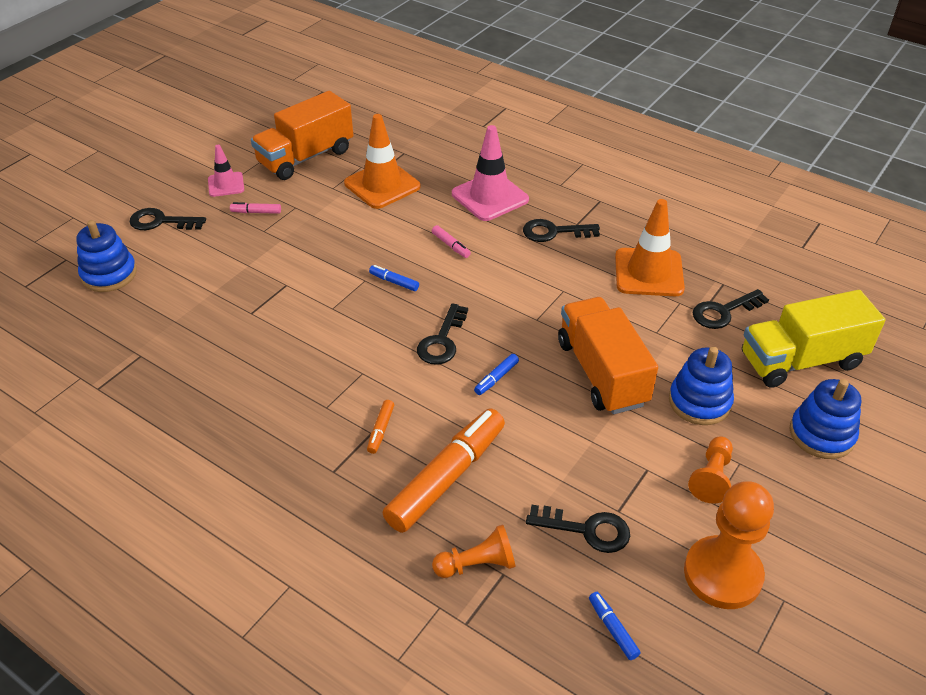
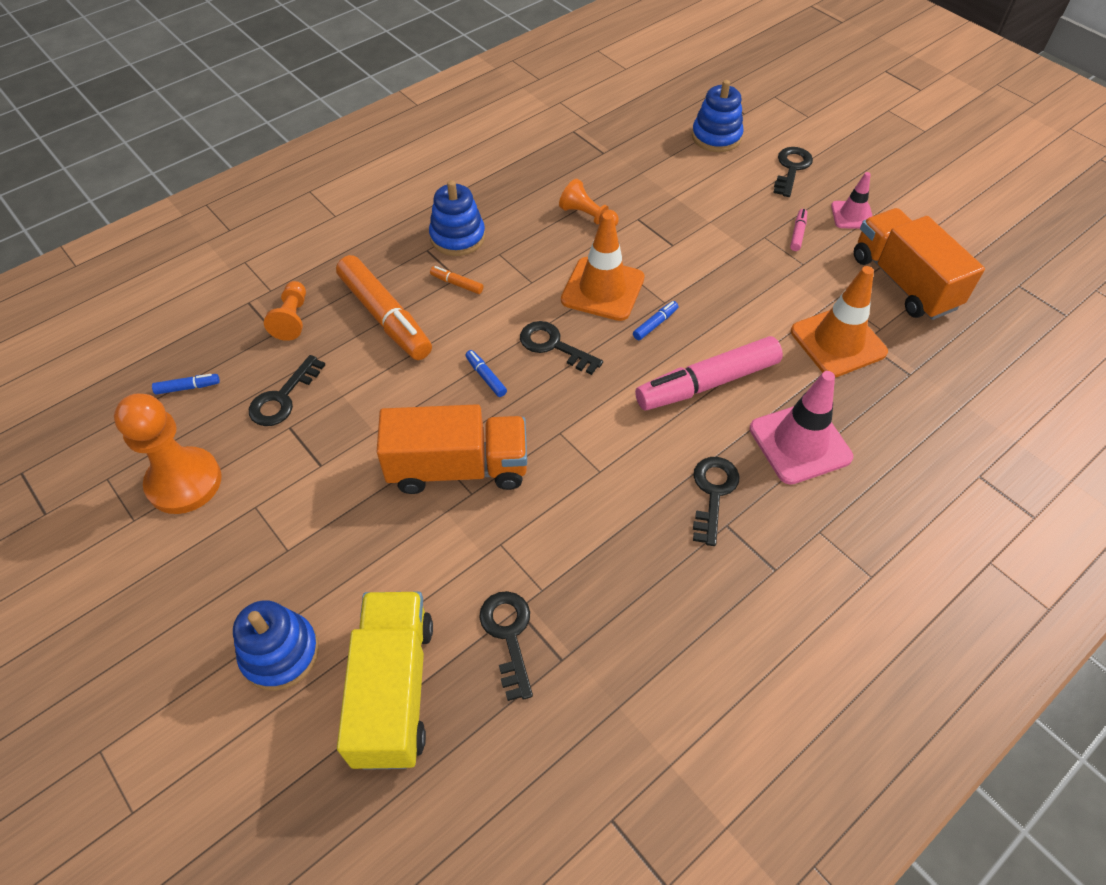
camera: 105 degrees right, 10 degrees up
(451, 245) = (707, 383): pink marker -> pink marker, size x2.47
(648, 273) = (607, 575): orange traffic cone -> orange traffic cone (602, 289)
(699, 402) = (380, 546): blue stacking toy -> blue stacking toy (457, 237)
(711, 477) = (283, 516): orange pawn -> orange pawn (588, 216)

